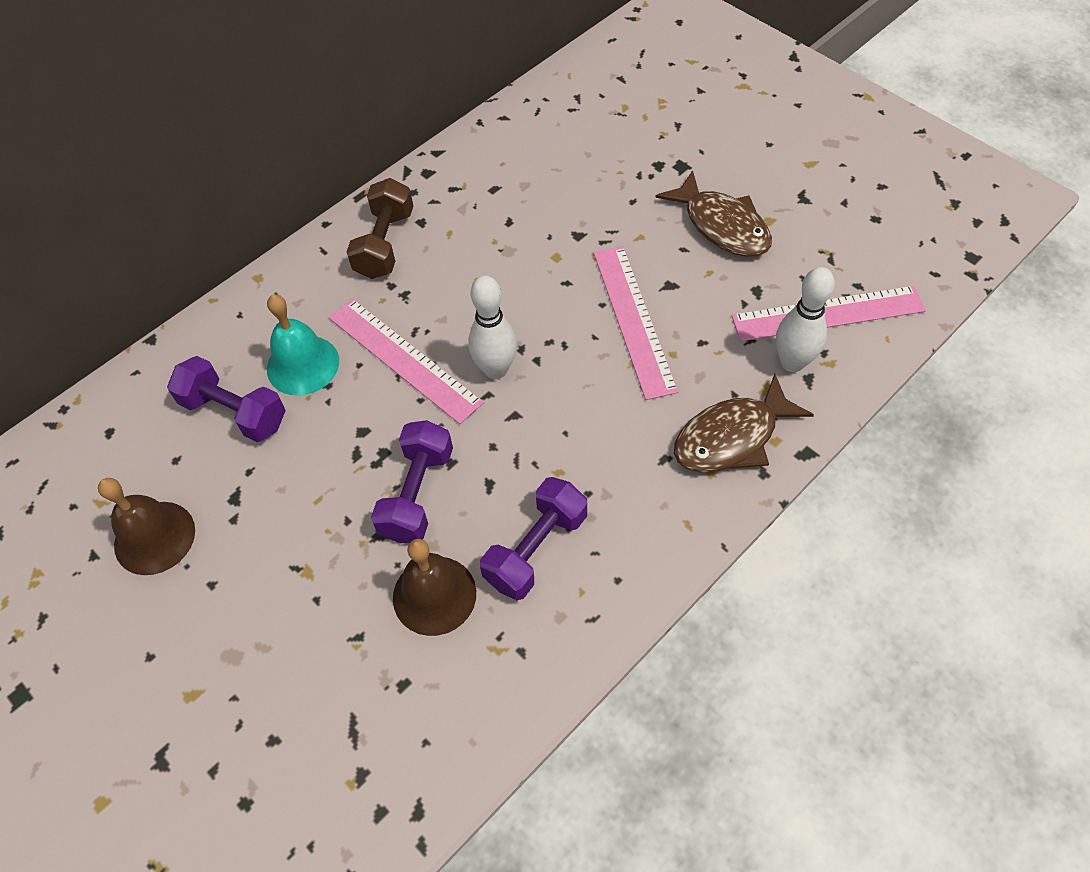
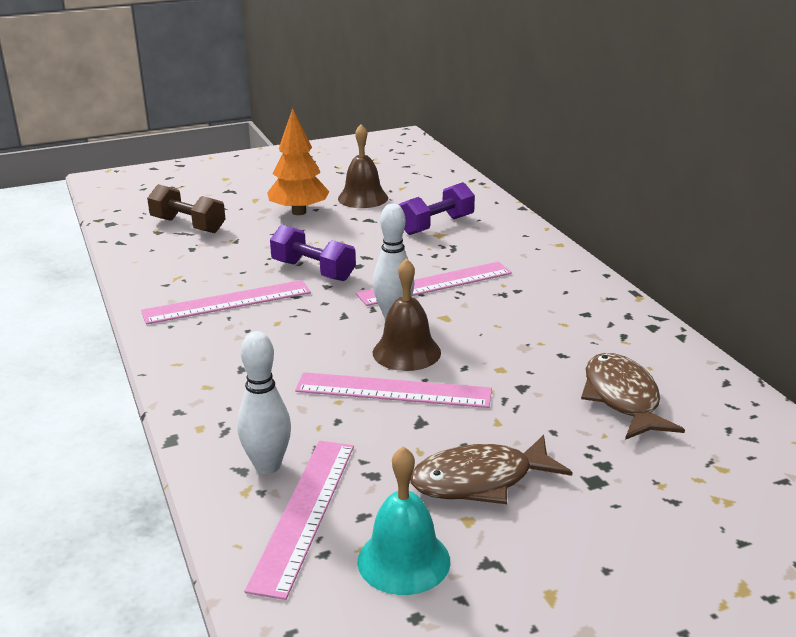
camera: 110 degrees right, 30 degrees down
(230, 601) = (299, 212): none -> orange tree
(303, 365) = (459, 249): turquoise bell -> turquoise bell (403, 560)
(385, 244) = (566, 294): brown dumbbell -> brown dumbbell (188, 225)
(434, 595) = (235, 265): brown bell -> brown bell (406, 352)
(536, 549) = (227, 302): purple dumbbell -> pink ruler
(732, 437) = (226, 406): brown fish -> brown fish (622, 398)

